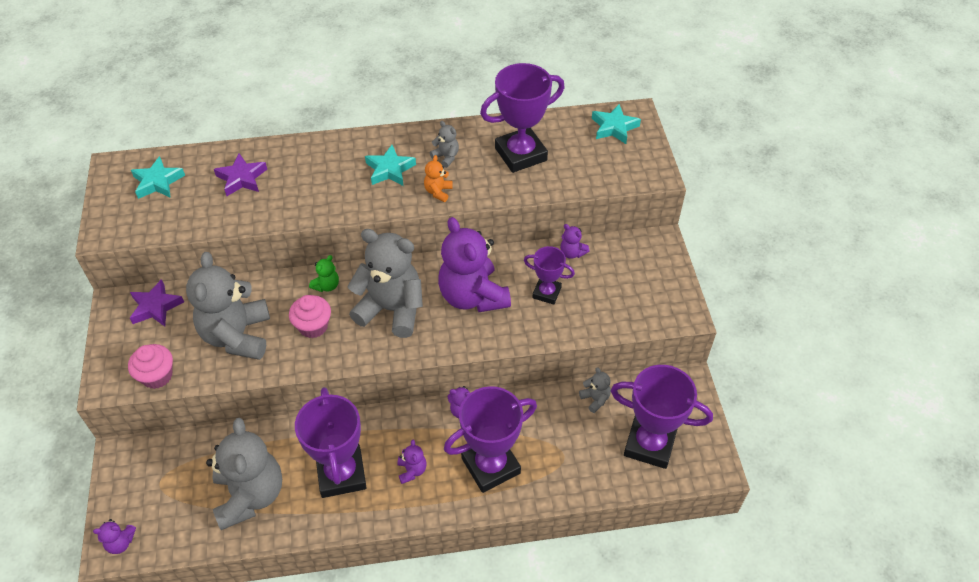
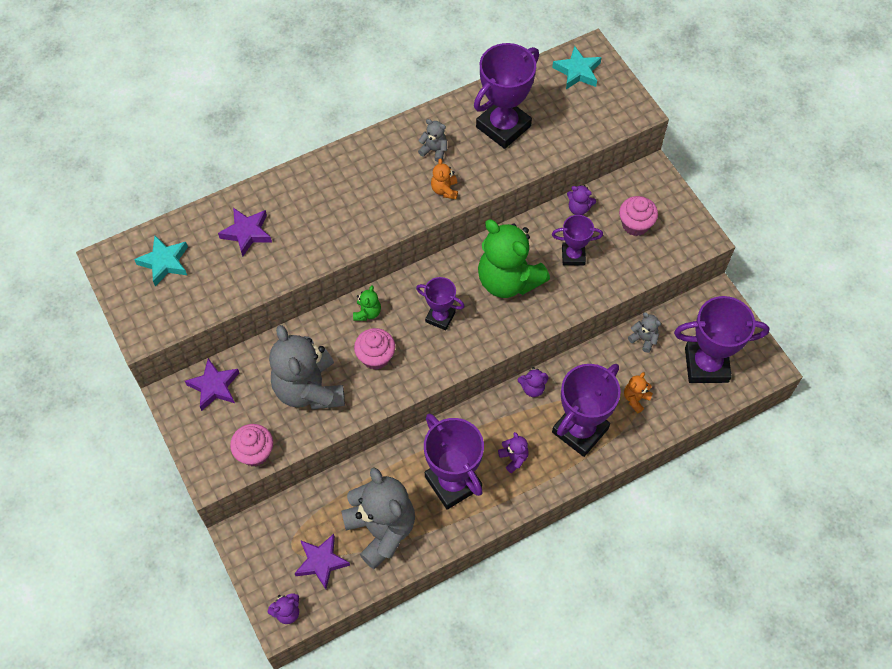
camera: 20 degrees left, 10 degrees up
(178, 506) = (321, 562): none -> purple star
(390, 169) = (387, 180): turquoise star -> none
(391, 309) = (440, 317): grey teddy bear -> purple trophy
(472, 296) = (508, 280): purple teddy bear -> green teddy bear
(561, 453) = (635, 399): none -> orange teddy bear
(621, 283) = (635, 224): none -> pink cupcake

